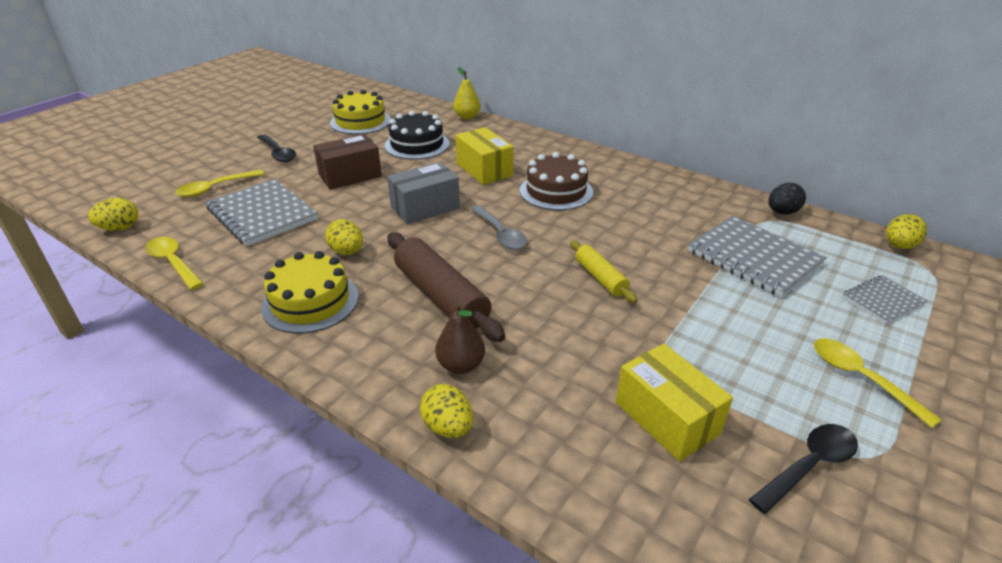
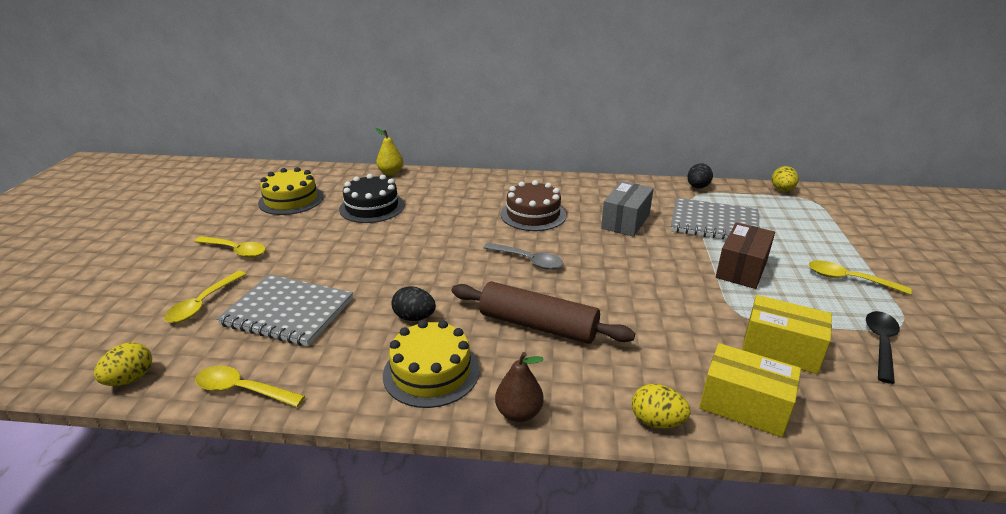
camera: 30 degrees left, 5 degrees down
(278, 153) = (236, 251): black spoon -> yellow spoon
(347, 252) = (414, 317): yellow egg -> black egg
(350, 176) = (338, 251): brown box -> brown box (741, 269)
(425, 208) = (442, 258): grey box -> grey box (625, 221)
(460, 365) = (613, 372): brown pear -> brown pear (519, 413)
(484, 169) = (456, 213): yellow box -> yellow box (744, 405)
(600, 278) = (636, 269): yellow rolling pin -> none
(883, 301) = (809, 227): grey notebook -> none

